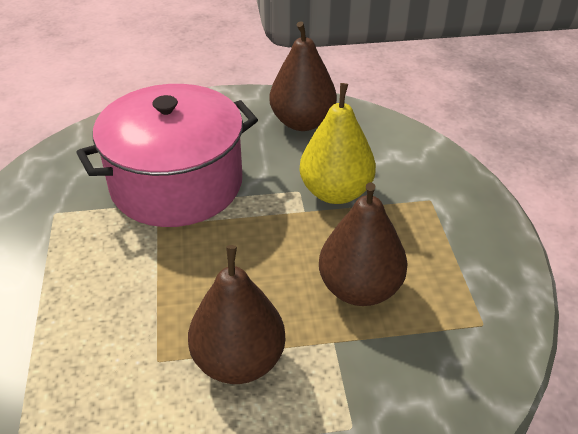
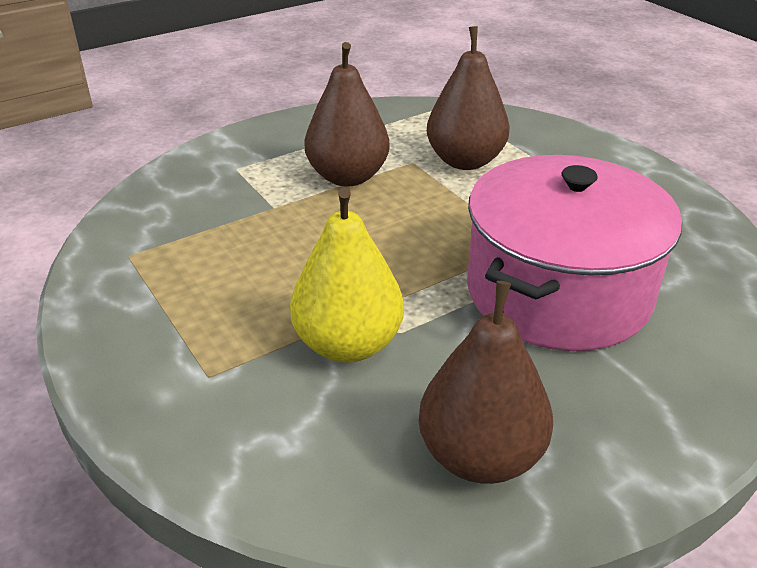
camera: 155 degrees right, 5 degrees down
(360, 289) = (266, 249): brown pear -> brown pear (465, 161)

